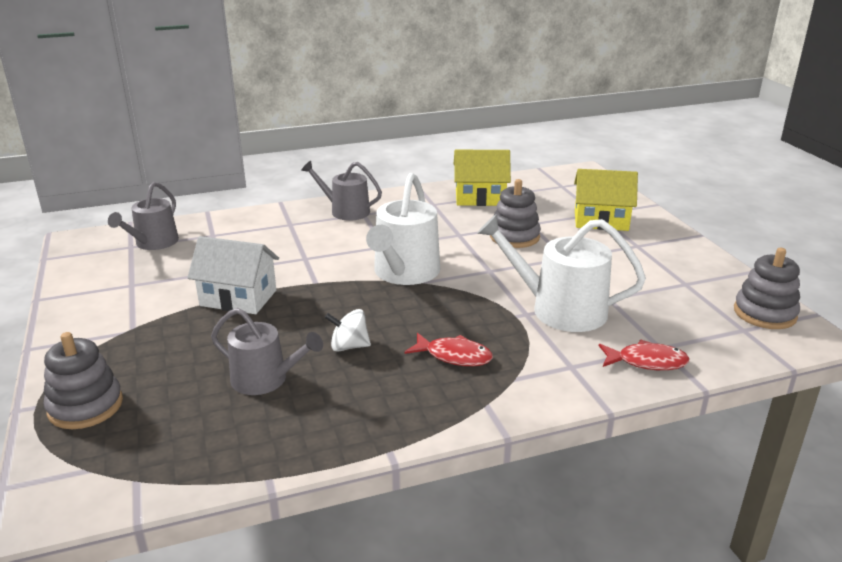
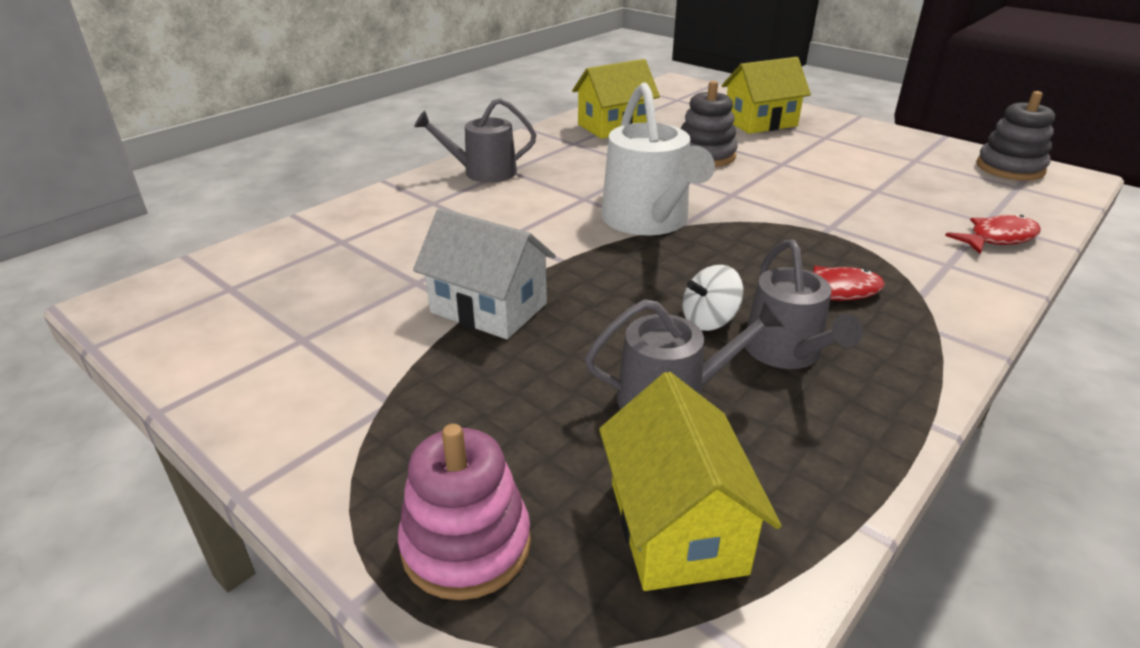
camera: 30 degrees left, 5 degrees up
(85, 406) = (466, 545): grey stacking toy -> pink stacking toy
(153, 243) = (262, 274): grey watering can -> grey watering can (787, 352)
(181, 439) = (676, 527): none -> yellow house
(238, 298) = (489, 308): white house -> white house turned 45 degrees clockwise
(559, 309) = (853, 213): white watering can -> none

